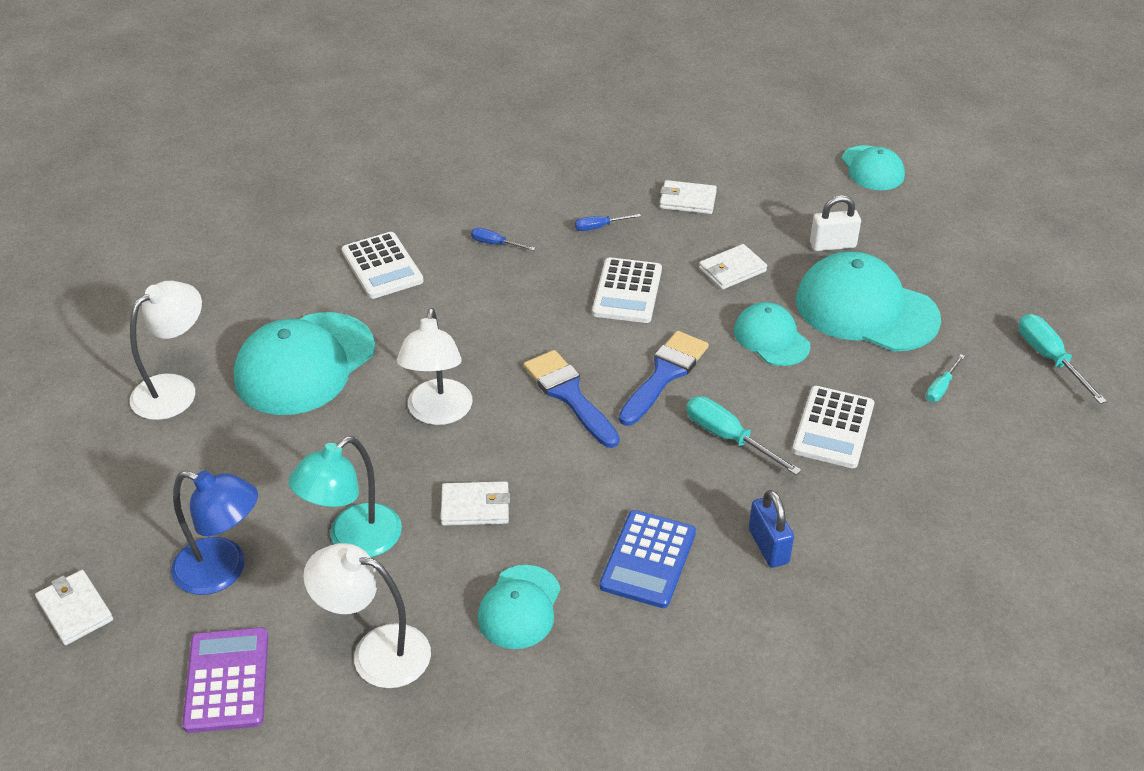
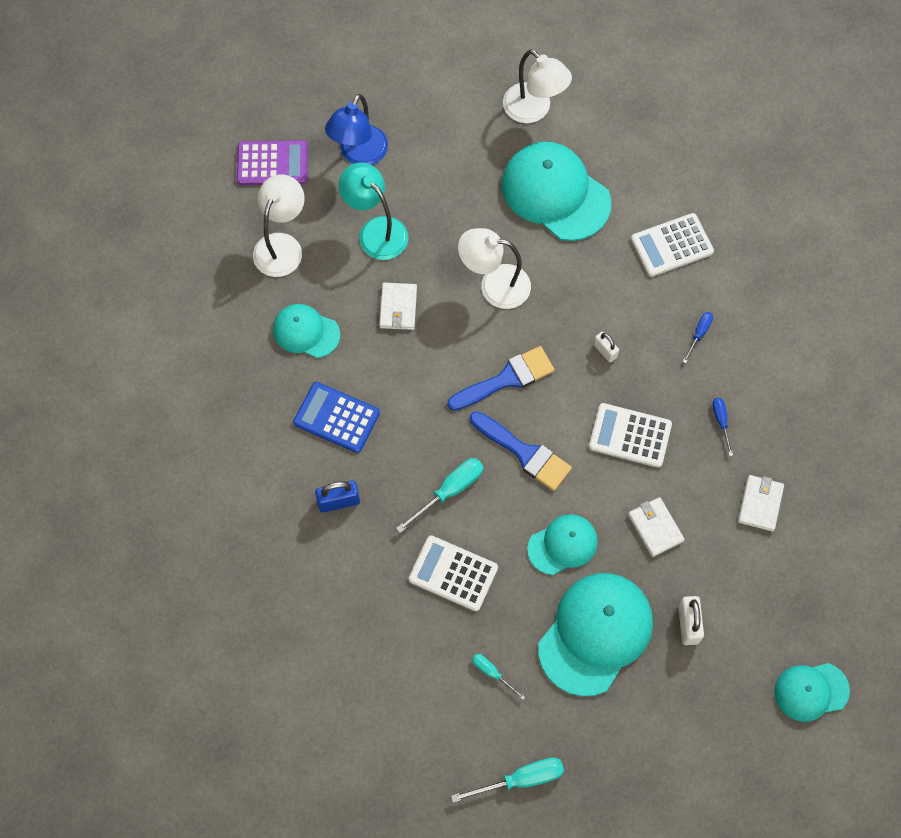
camera: 95 degrees right, 25 degrees up
(75, 610) = (338, 76): white wallet -> none
(523, 314) = (605, 351): none -> white padlock

